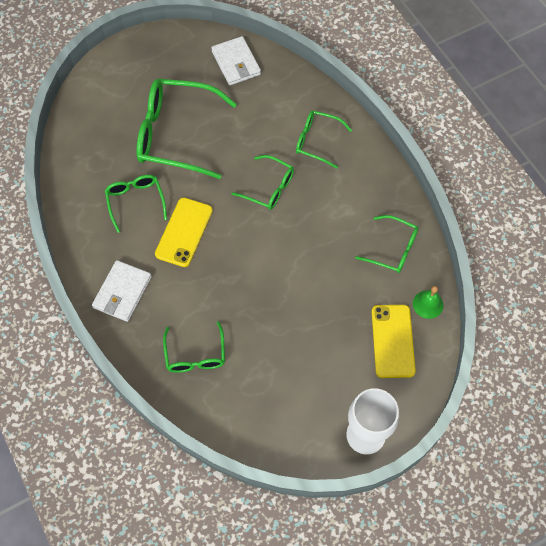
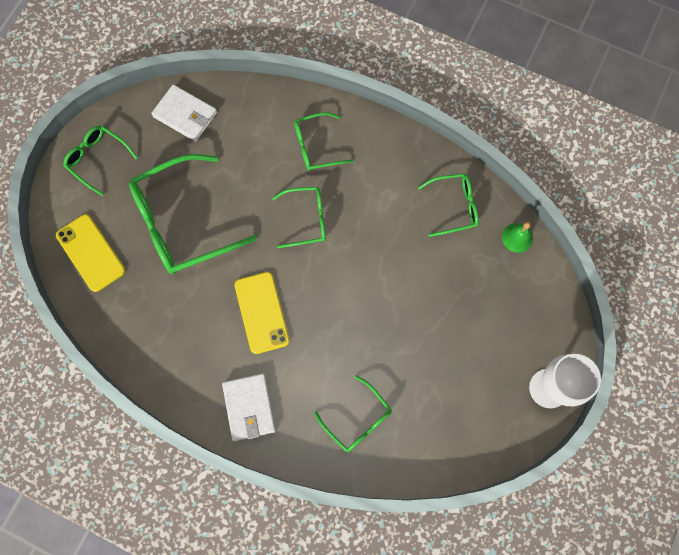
camera: 35 degrees left, 10 degrees up
(136, 202) = (195, 313): green glasses -> green glasses (98, 159)
(392, 341) = (512, 290): yellow phone -> yellow phone (90, 253)

